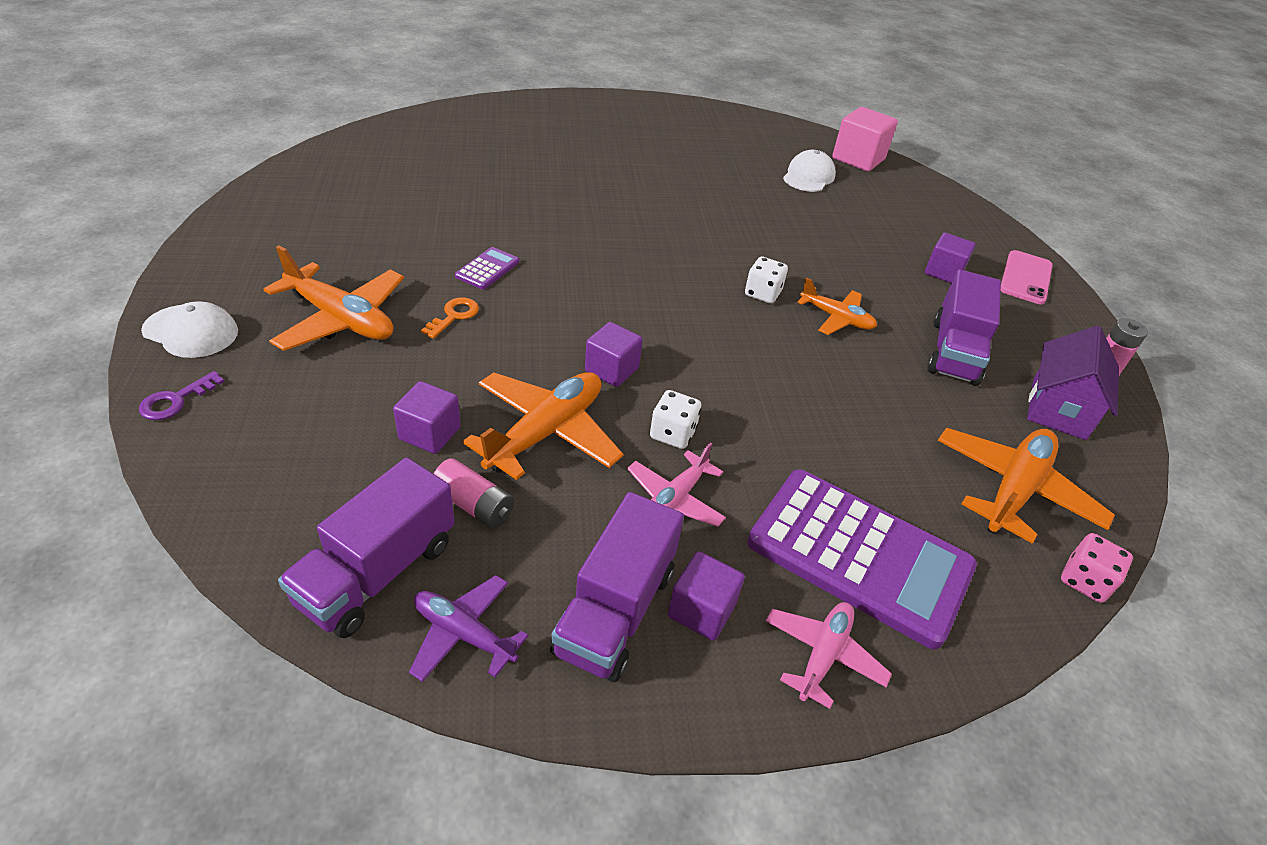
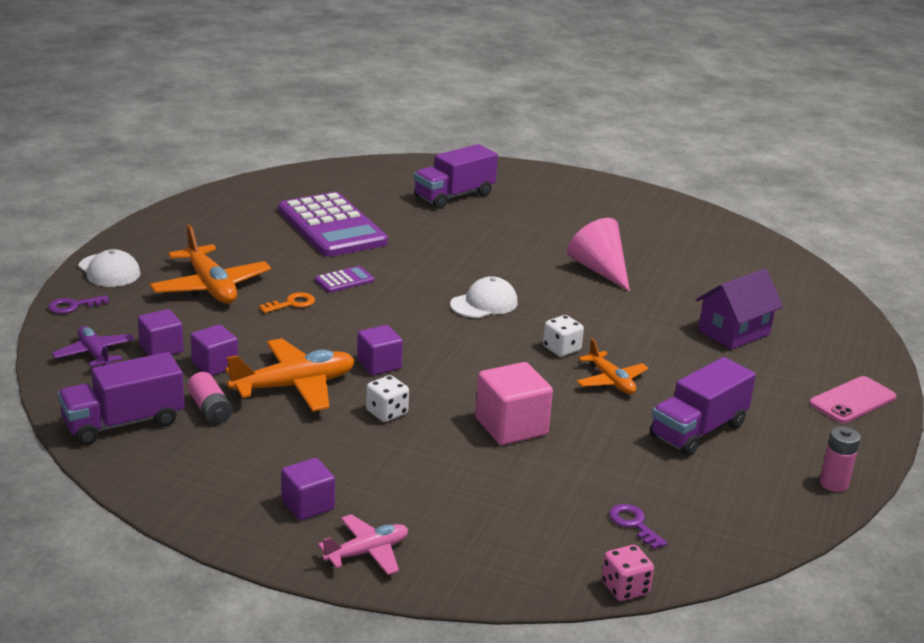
camera: 30 degrees right, 15 degrees down
(464, 634) = (149, 466): purple plane -> purple plane (95, 354)
(615, 611) = (251, 486): purple truck -> purple truck (454, 196)
(675, 499) = (350, 447): pink plane -> none
(714, 193) = (600, 270): none -> pink cone
(808, 176) = (714, 275): white cap -> white cap (484, 303)
(858, 159) = (788, 272): pink cube -> pink cube (511, 426)
(859, 555) = (454, 516): purple calculator -> purple calculator (332, 226)
(943, 272) = (764, 376): purple cube -> purple cube (161, 349)
(1014, 490) = (634, 524): orange plane -> purple key
(1058, 408) = (752, 492): purple house -> purple house (734, 332)

